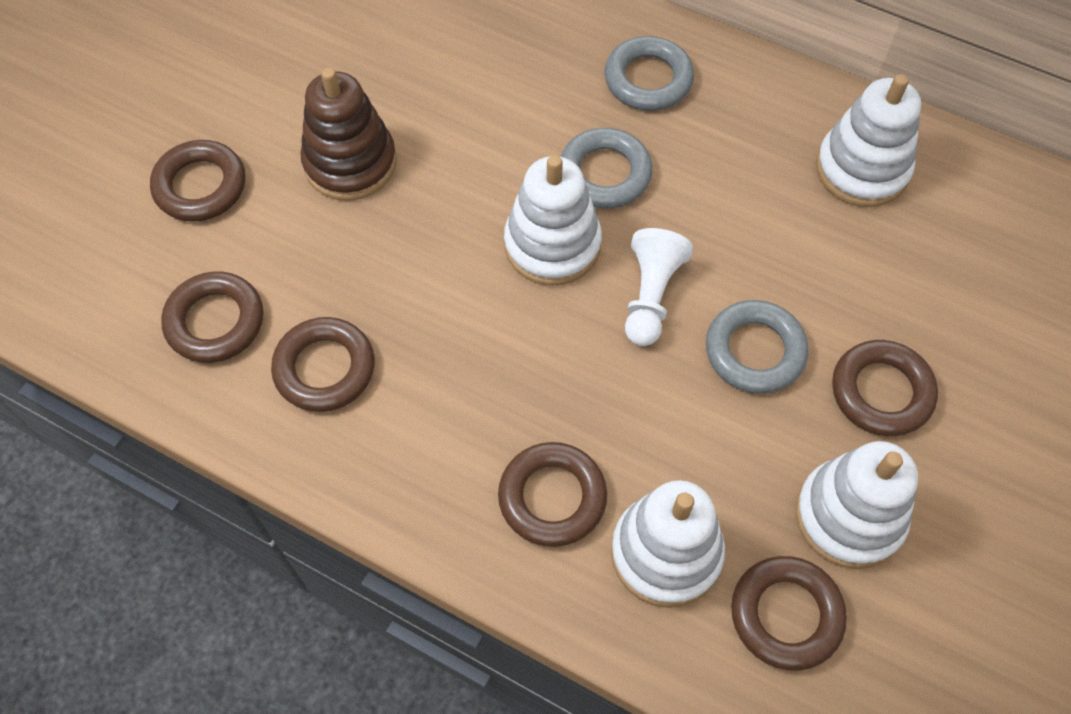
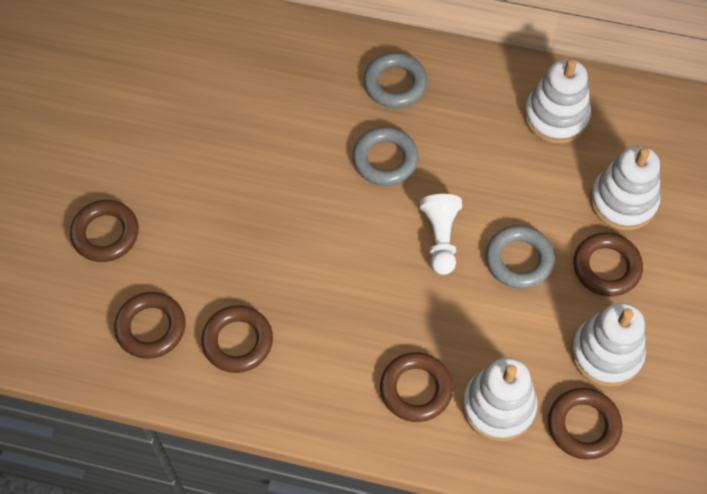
camera: 15 degrees left, 0 degrees up
(350, 163) = (206, 192): brown stacking toy -> none
(552, 245) = (364, 218): white stacking toy -> white stacking toy (623, 201)

